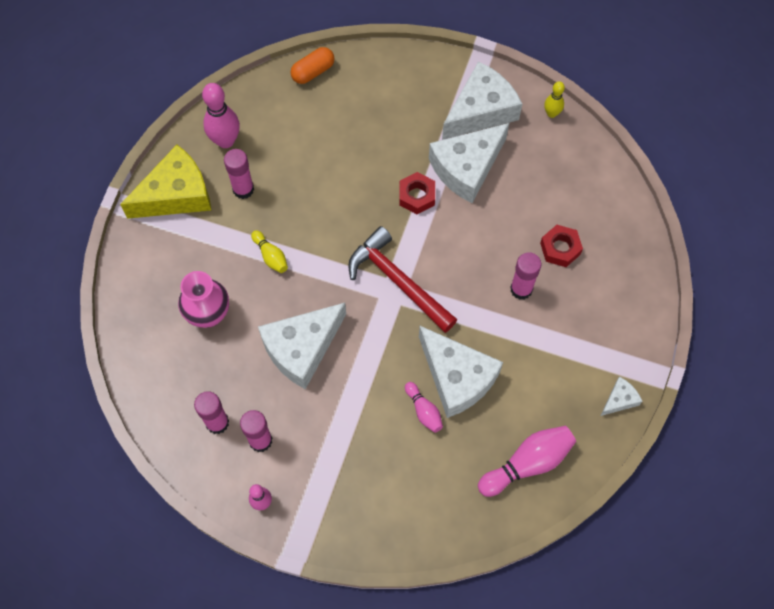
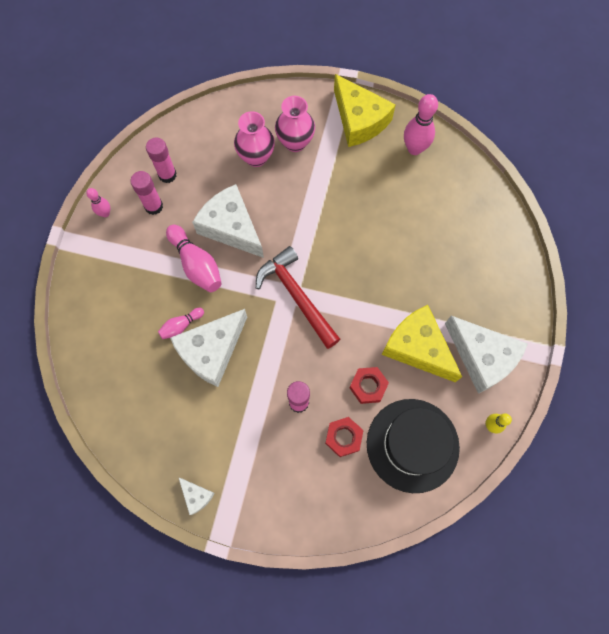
camera: 85 degrees right, 5 degrees up
(195, 268) = (295, 142): none -> pink vase
(243, 189) = (370, 167): pink glue stick -> none
(271, 256) = (311, 195): yellow bowling pin -> none
(313, 72) = (496, 208): orange capsule -> none
(398, 282) = (297, 296): red hammer -> red hammer turned 75 degrees counterclockwise
(417, 196) = (382, 306): red nut -> red nut (368, 386)
(467, 168) = (417, 347): white cheese -> yellow cheese
(527, 463) = (136, 414): pink bowling pin -> pink bowling pin (196, 265)
(569, 185) = (412, 445): none -> black hat

